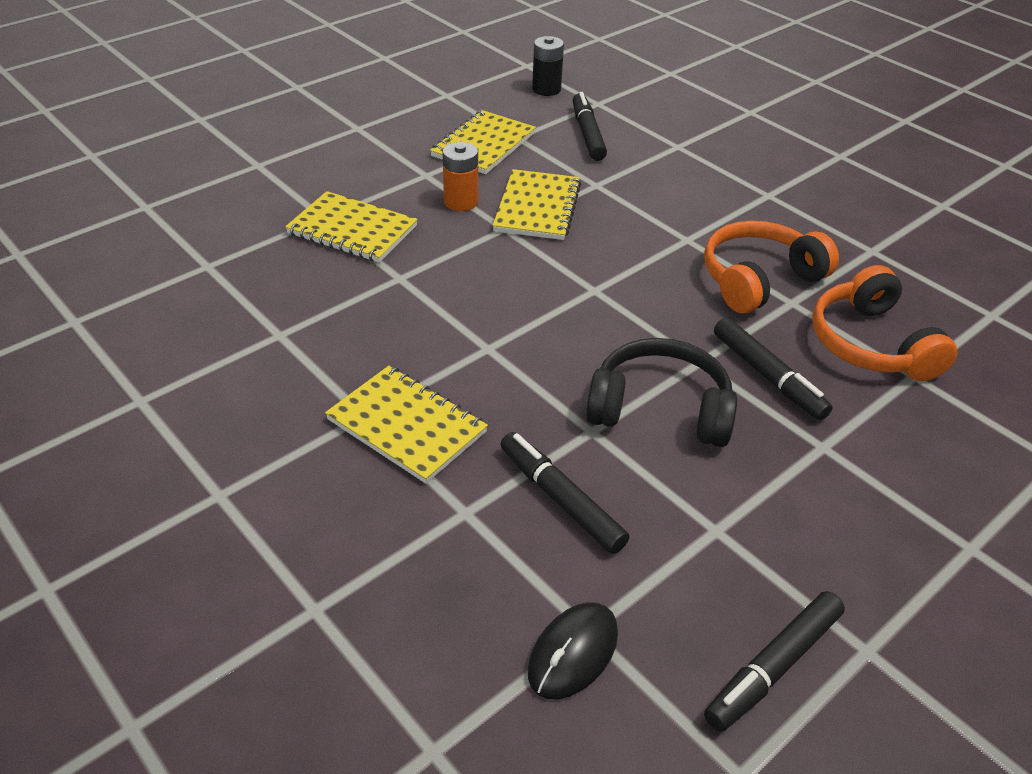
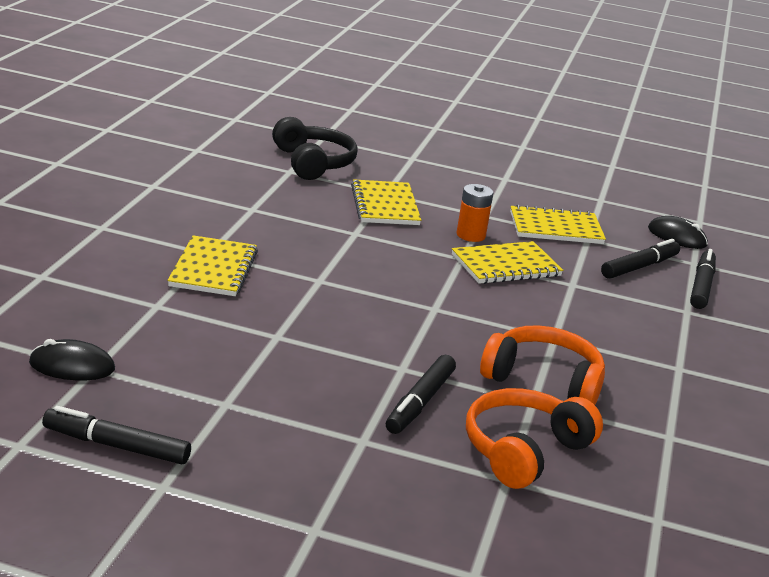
camera: 55 degrees right, 15 degrees down
(546, 89) = (677, 237): black battery -> black mouse
(561, 499) = (199, 337): black marker -> black marker (701, 286)
(660, 409) = (328, 360): black headphones -> black headphones (312, 163)

